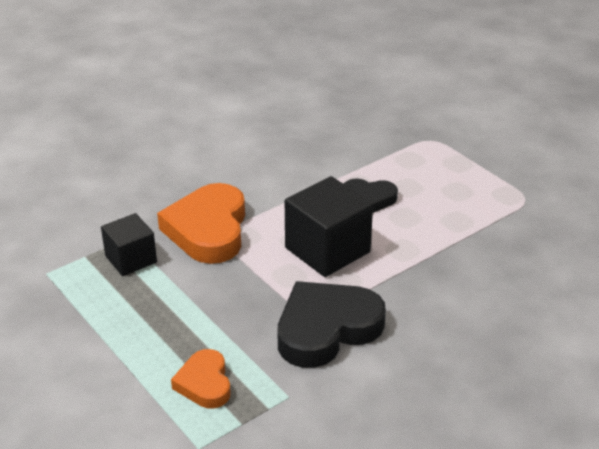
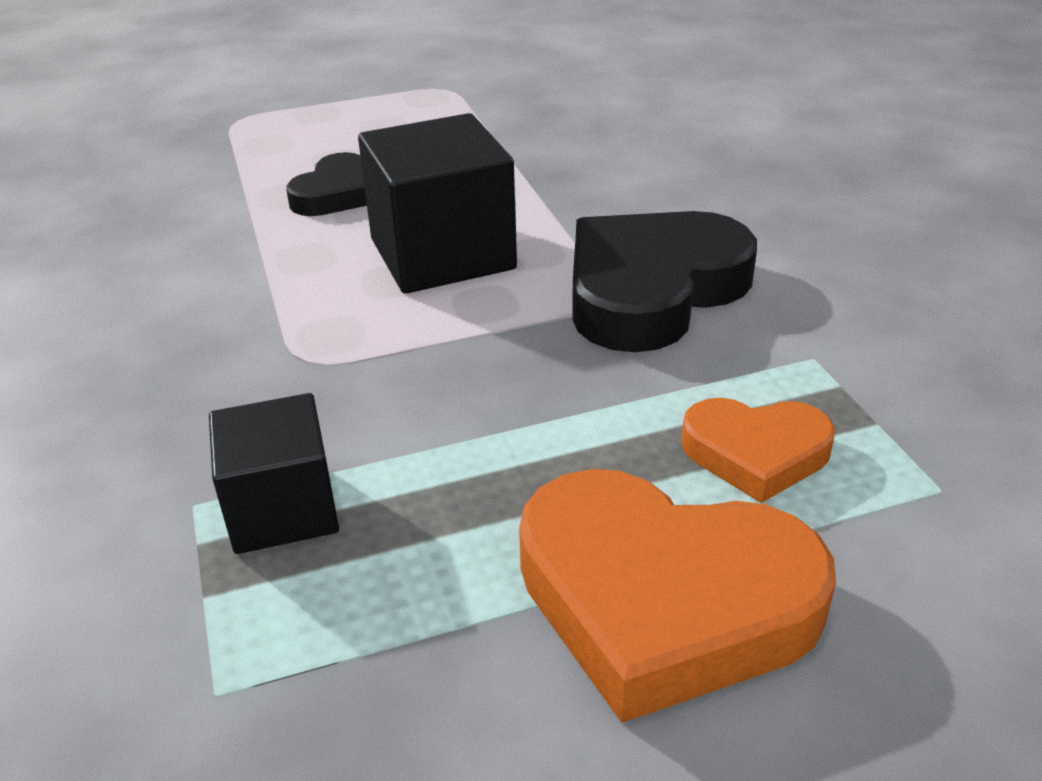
camera: 70 degrees left, 0 degrees up
(208, 230) = (271, 377): orange heart -> orange heart (663, 600)
(326, 329) = (652, 291): black heart -> black heart turned 60 degrees clockwise

